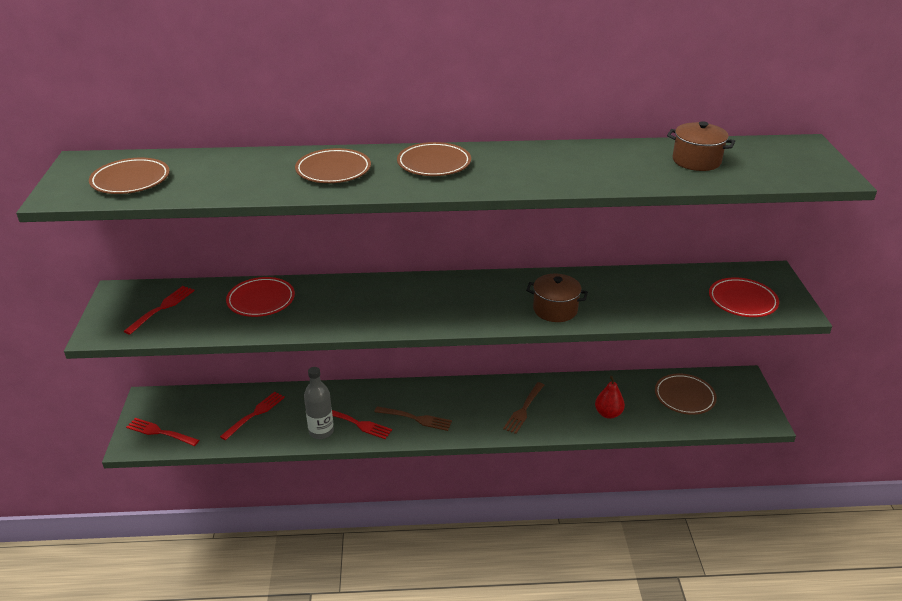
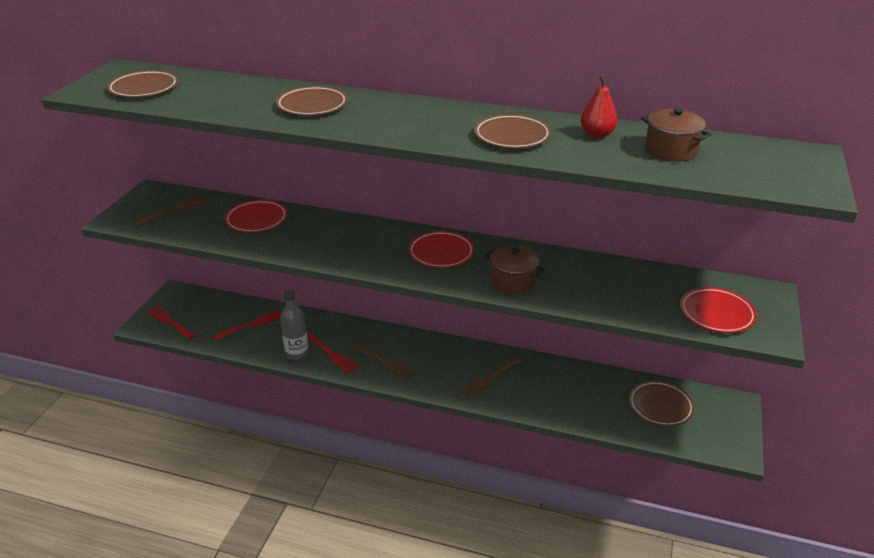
camera: 20 degrees right, 0 degrees up
(161, 308) = (174, 210): red fork -> brown fork
(434, 164) = (405, 113): brown plate -> brown plate (512, 136)
(471, 296) = (441, 253): none -> red plate
(608, 413) = (570, 403): red pear -> red pear (597, 134)

